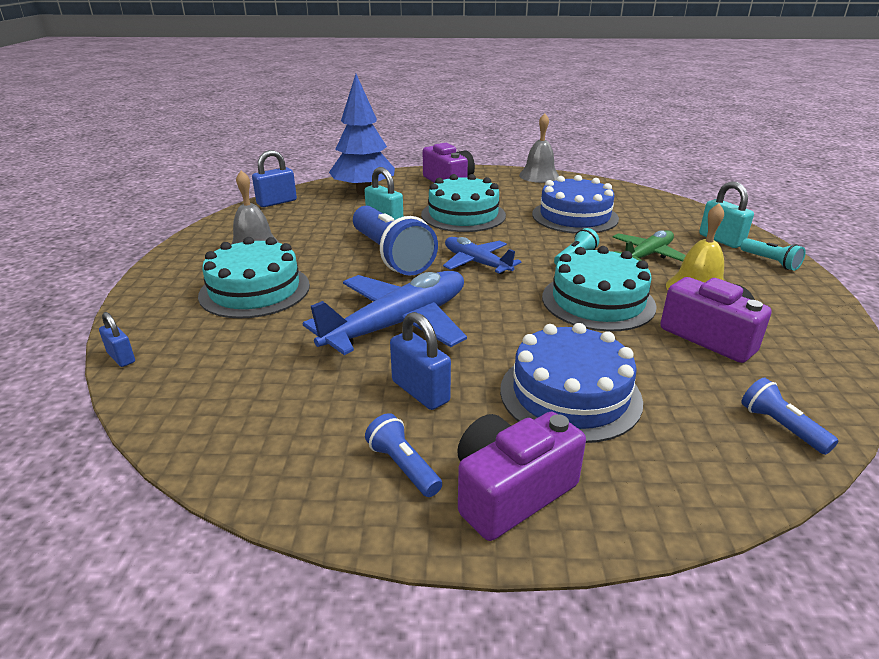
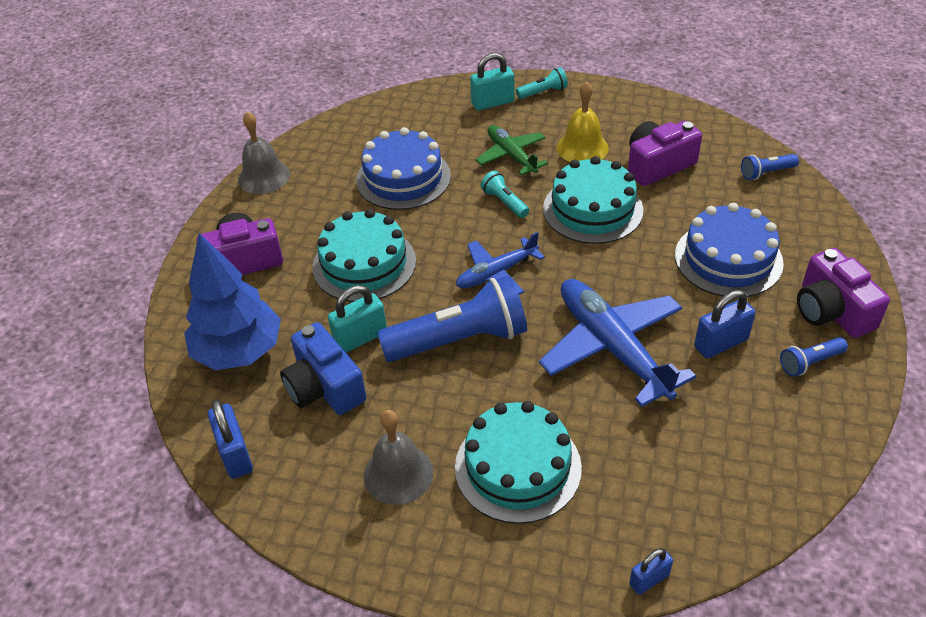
camera: 75 degrees left, 15 degrees up
(335, 218) = (324, 387): none -> blue camera

